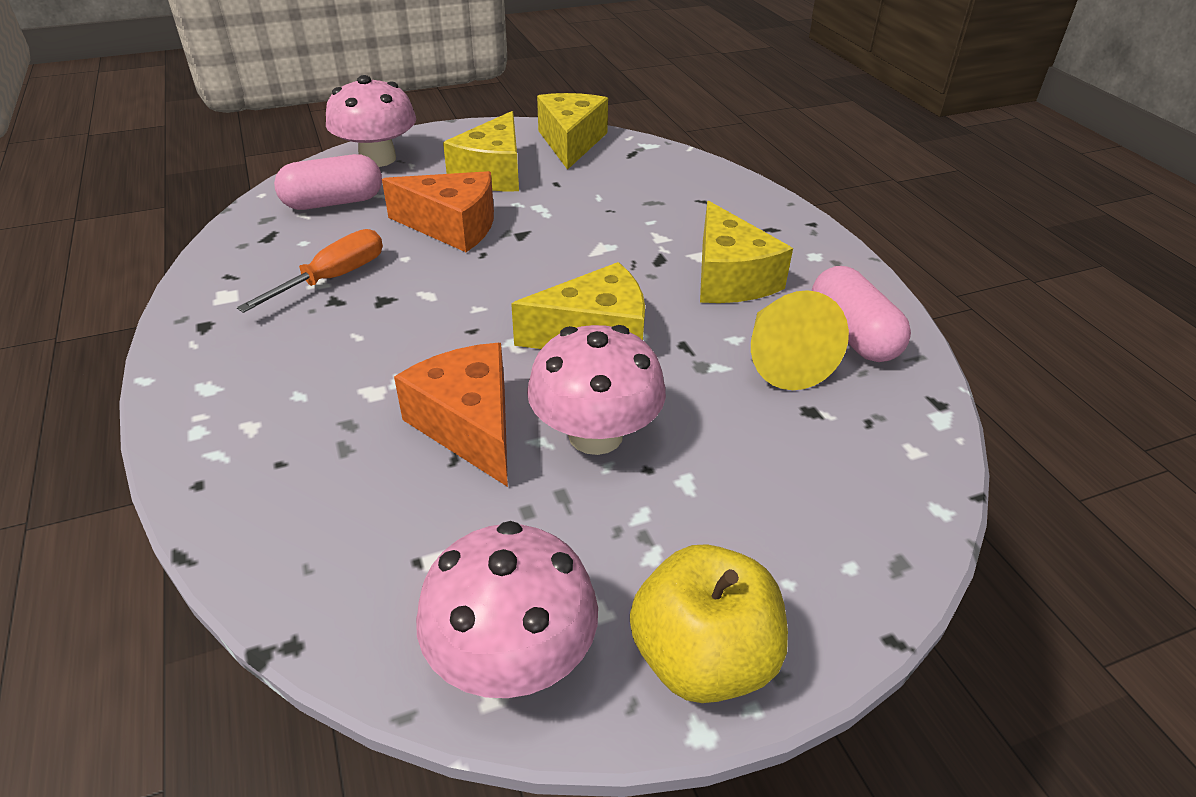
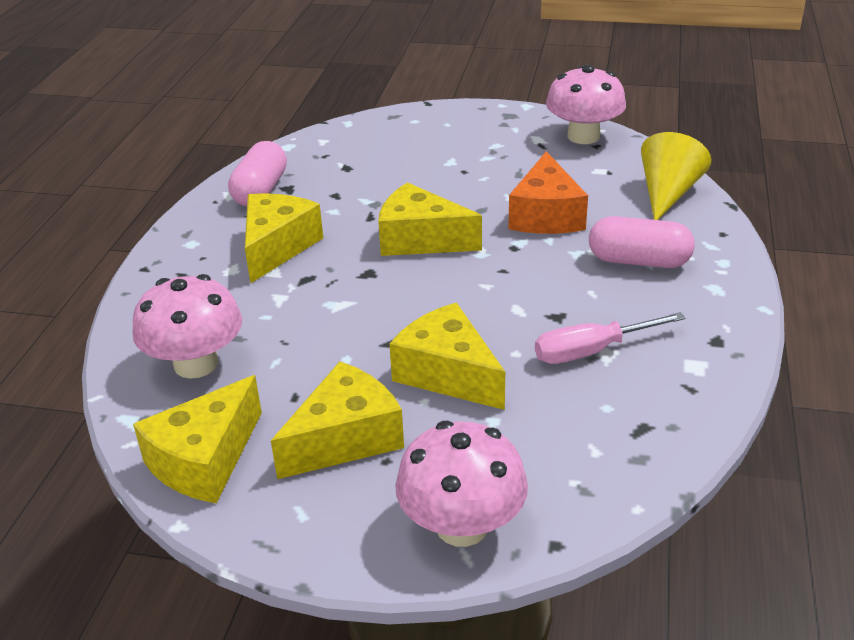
camera: 145 degrees left, 5 degrees down
(333, 202) = (553, 457): pink capsule -> pink capsule (638, 261)
(334, 278) = (590, 351): orange screwdriver -> pink screwdriver
(452, 226) = (448, 373): orange cheese -> yellow cheese
(595, 435) = (476, 190): pink mushroom -> pink mushroom (196, 364)
(702, 658) = (506, 117): yellow apple -> none
(782, 360) = (323, 191): yellow cone -> yellow cone (667, 193)

